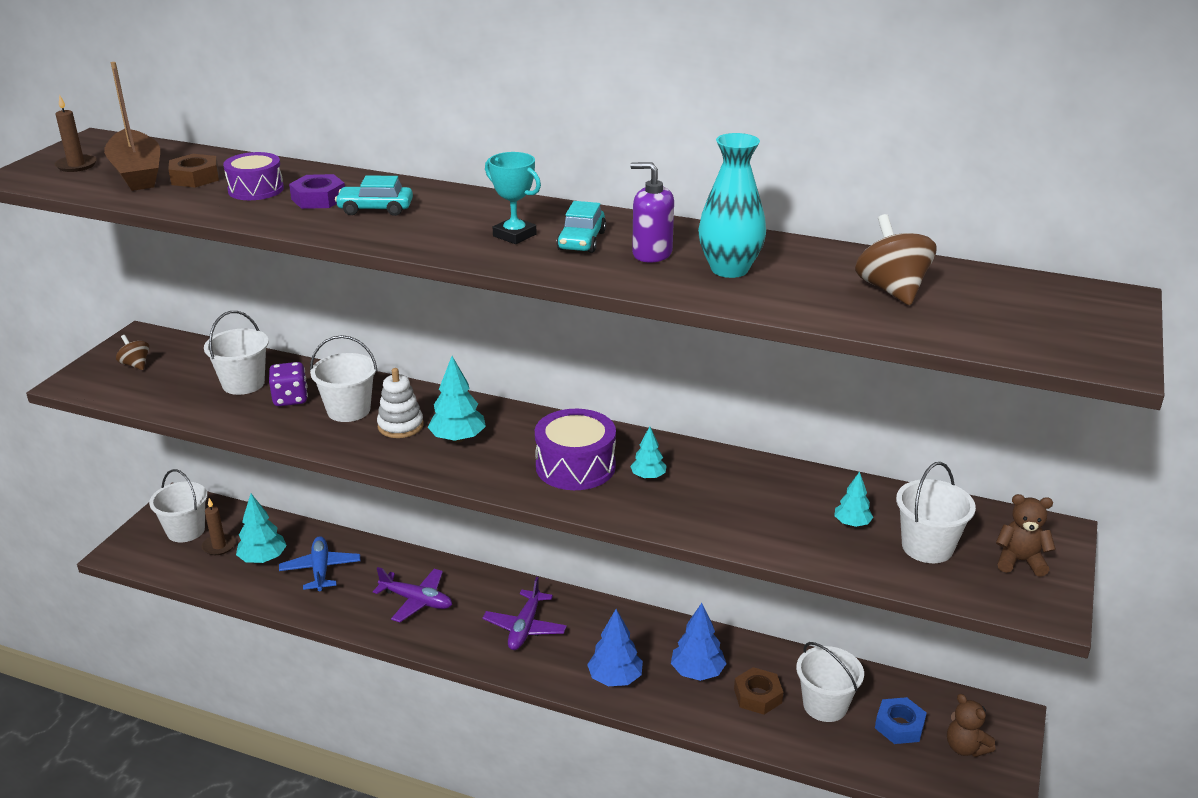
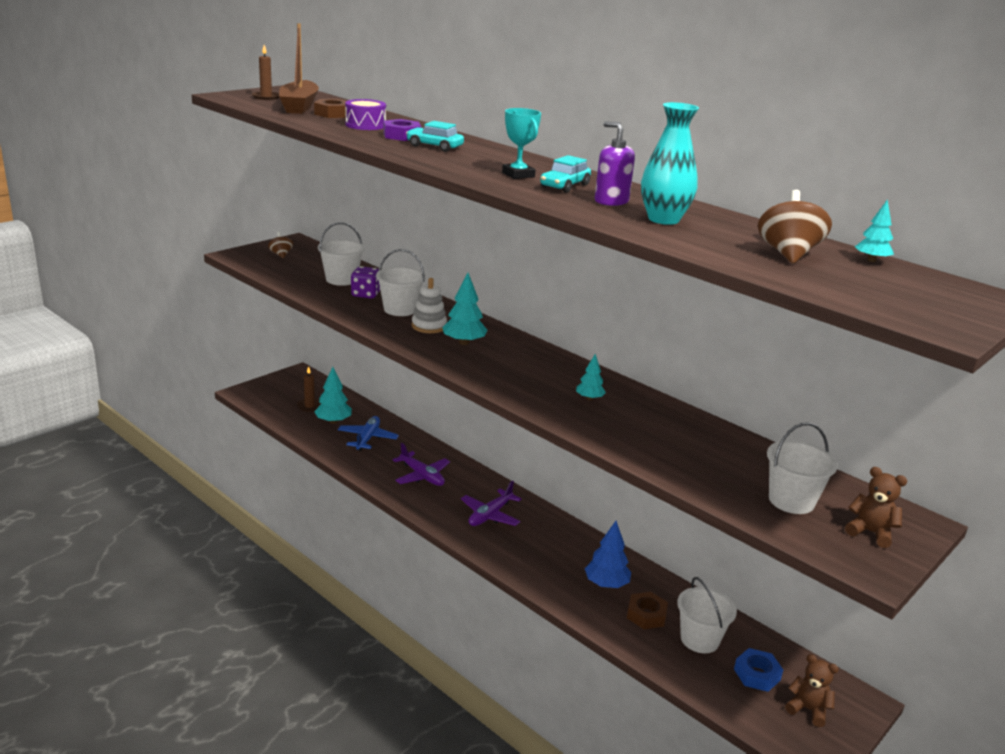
camera: 20 degrees right, 5 degrees down
(186, 531) = (294, 391): white bucket -> none
(575, 466) = (538, 379): purple drum -> none
(615, 678) = (538, 568): blue tree -> none
(852, 524) = (736, 469): turquoise tree -> turquoise tree (871, 260)
(965, 747) = (808, 709): brown teddy bear -> brown teddy bear turned 135 degrees clockwise

